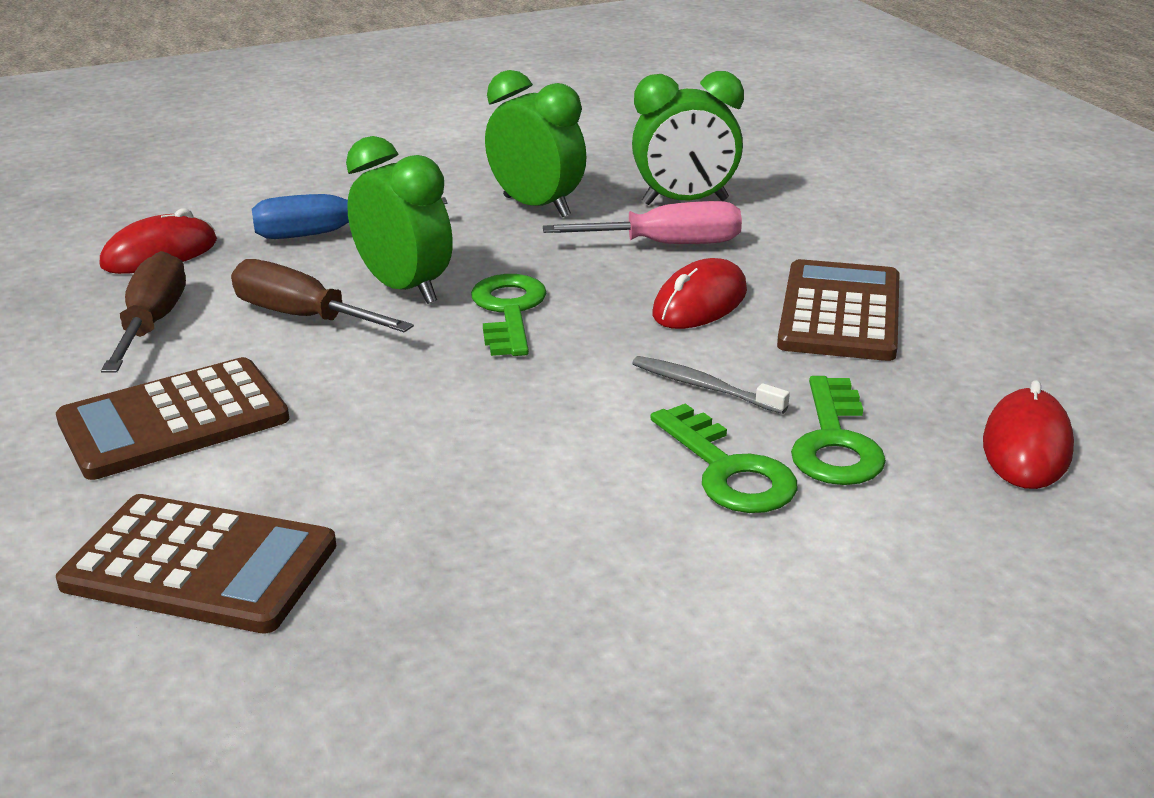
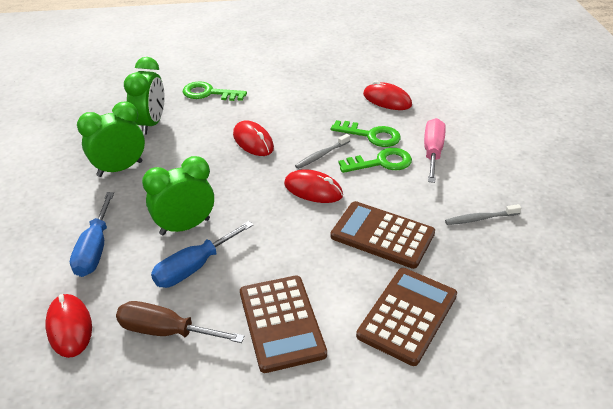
camera: 75 degrees left, 10 degrees up
(302, 316) = (194, 267): brown screwdriver -> blue screwdriver
(509, 311) = (229, 196): green key -> green key (209, 93)
(572, 395) = (313, 190): none -> red mouse
(573, 658) = (480, 218): none -> grey toothbrush
(667, 245) = (192, 138): pink screwdriver -> pink screwdriver (432, 152)
(840, 312) = (280, 110): brown calculator -> brown calculator (382, 235)

